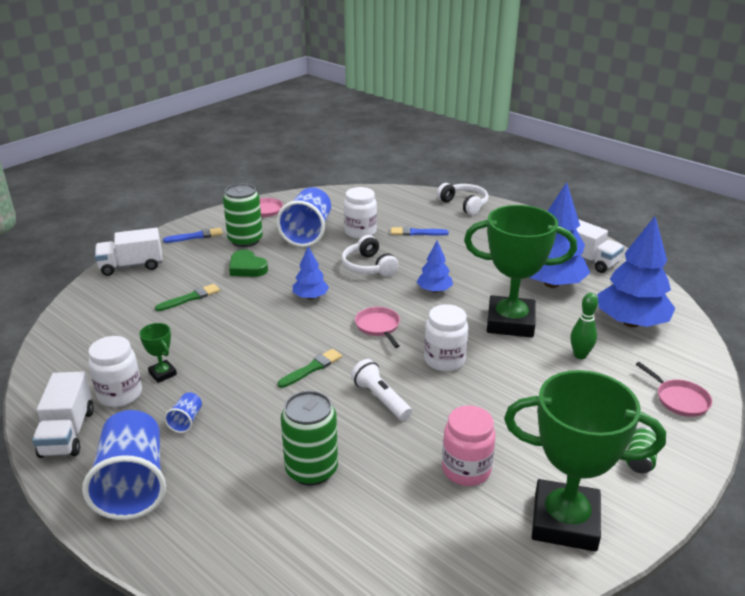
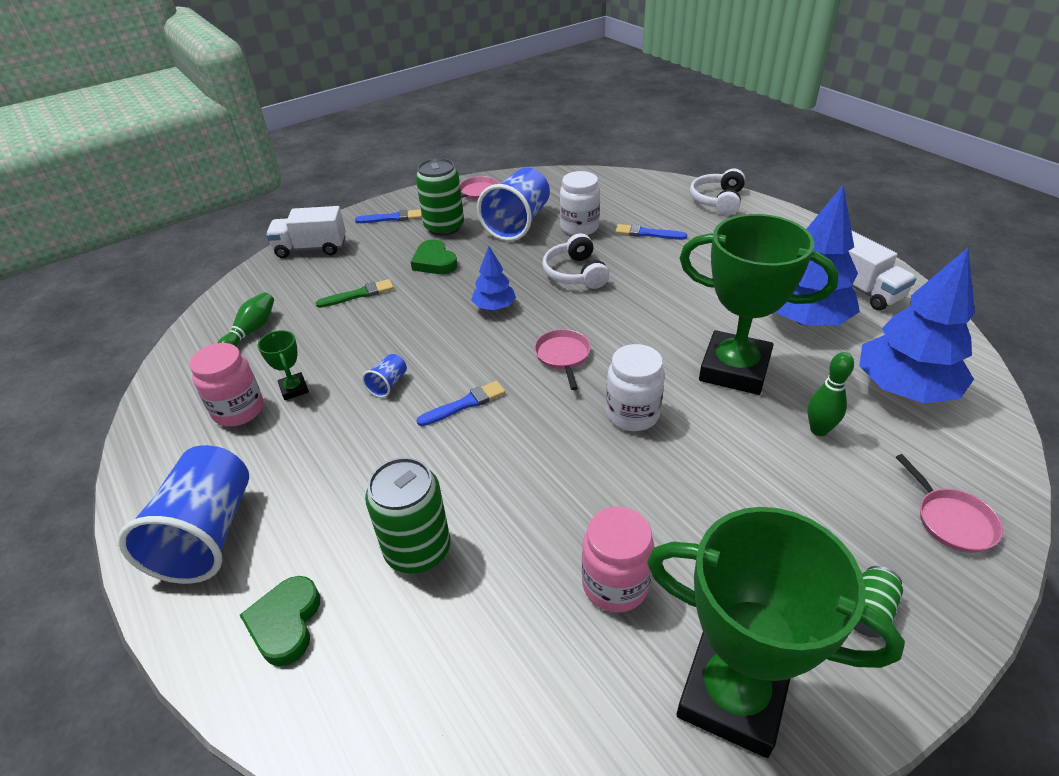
camera: 15 degrees right, 10 degrees up
(67, 433) = (165, 453): white truck -> none
(104, 335) = (251, 331): none -> green bowling pin
(120, 394) = (238, 410): white jar -> pink jar
(186, 420) = (297, 456): blue cup -> blue cup (388, 384)
(225, 532) = (285, 623): none -> green heart
(312, 368) = (465, 404): green brush -> blue brush
(381, 399) = (535, 459): white flashlight -> none
(434, 290) = (647, 313): blue tree -> none
(464, 204) = (717, 201): white headphones -> white headphones turned 135 degrees counterclockwise

